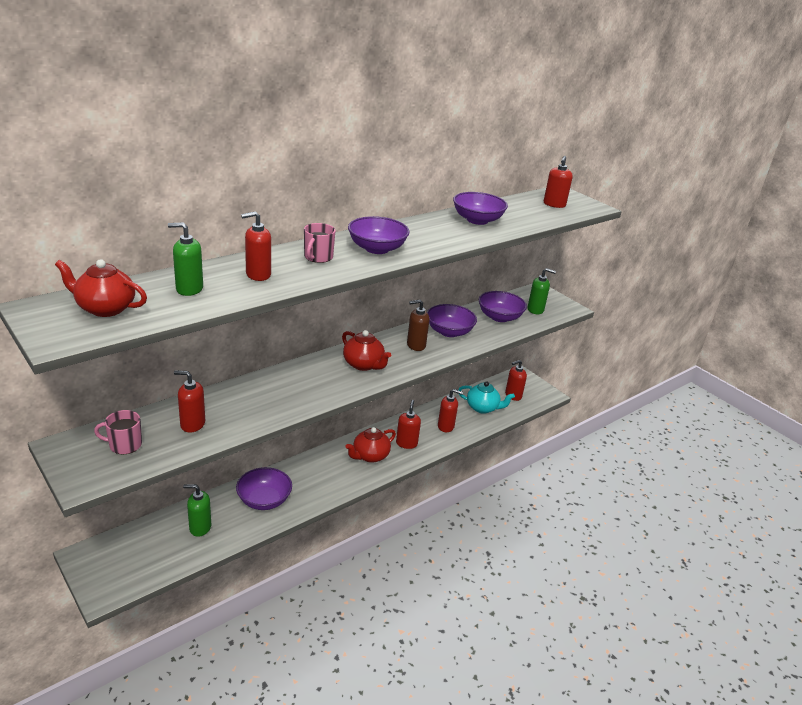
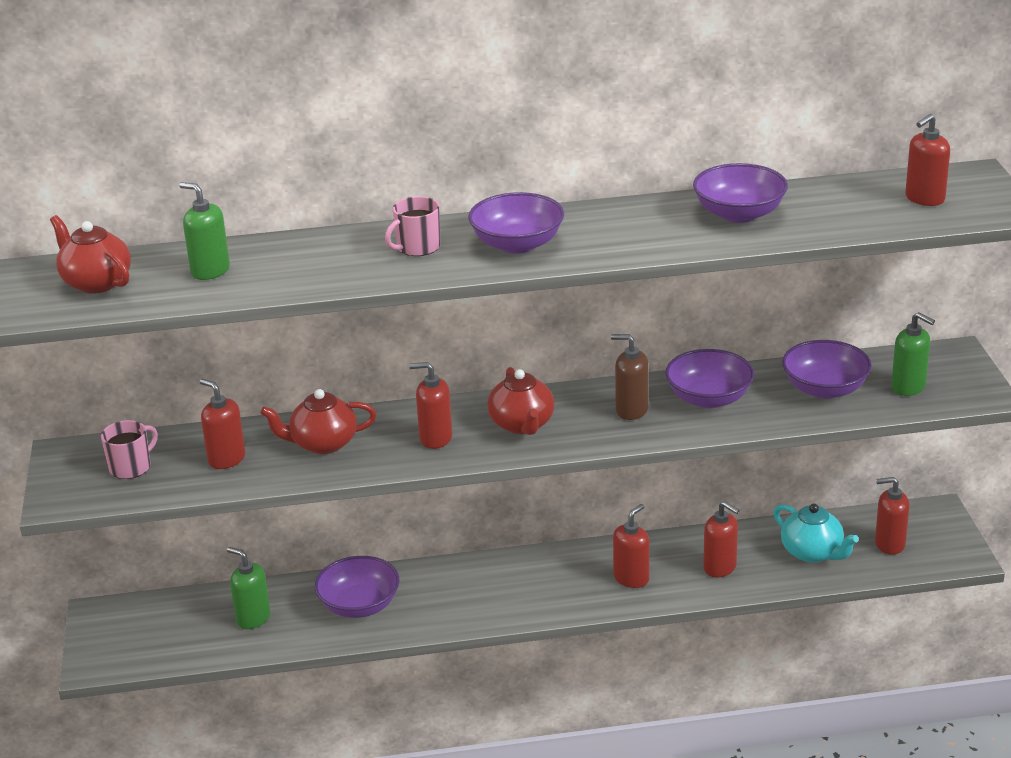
camera: 35 degrees right, 0 degrees up
(124, 445) = (131, 467): pink mug -> pink mug turned 105 degrees clockwise
(258, 275) = (312, 263): red soap dispenser -> red soap dispenser (435, 438)
(370, 456) = (557, 583): red teapot -> red teapot (322, 444)

